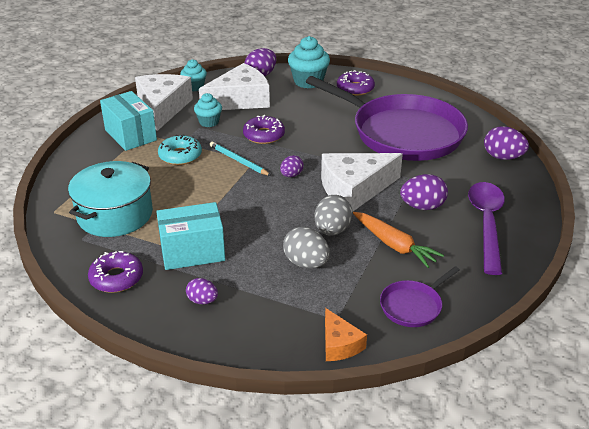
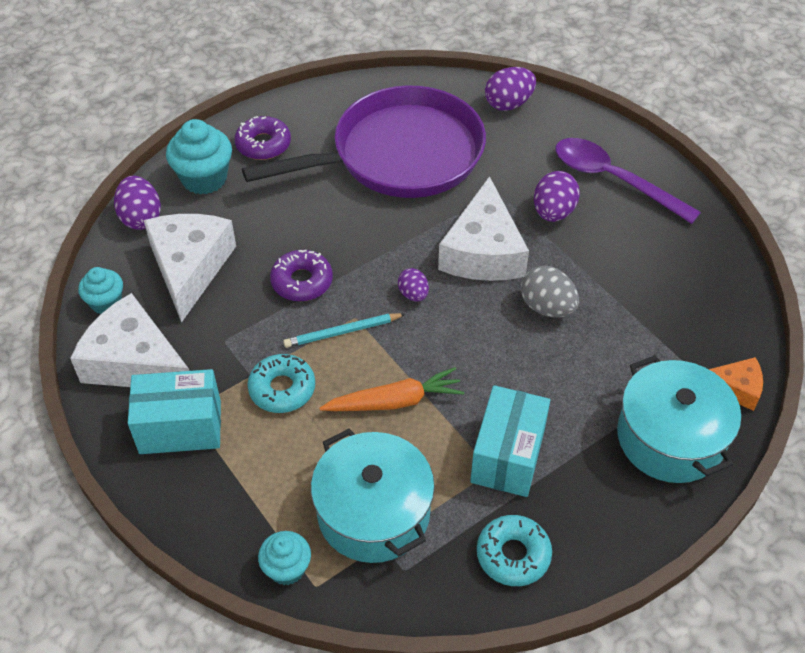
camera: 60 degrees left, 15 degrees up
(116, 278) = (513, 555): purple donut -> turquoise donut
(202, 301) = (605, 480): purple egg -> none
(209, 122) = (220, 325): turquoise cupcake -> turquoise cupcake (287, 568)
(263, 322) = (670, 438): none -> turquoise pot
(306, 263) = (592, 357): grey egg -> none
(394, 245) = (605, 268): orange carrot -> orange carrot (395, 401)
(413, 306) = (707, 303): purple pan -> none

